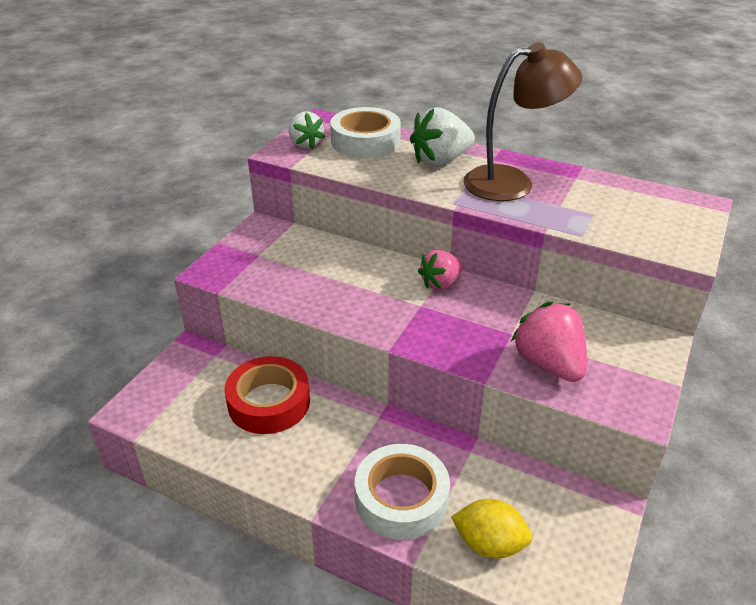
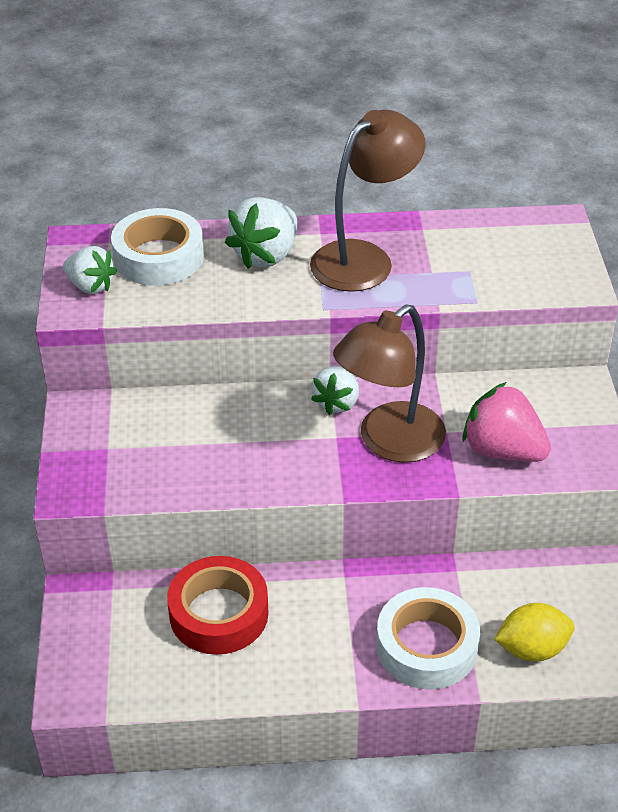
camera: 30 degrees left, 5 degrees up
(440, 283) = (337, 402): pink strawberry -> white strawberry
(458, 323) = (389, 442): none -> brown lamp

